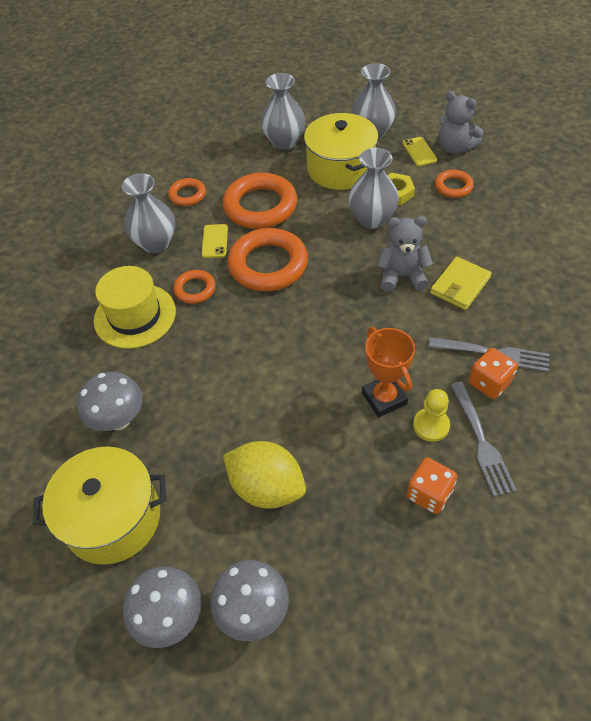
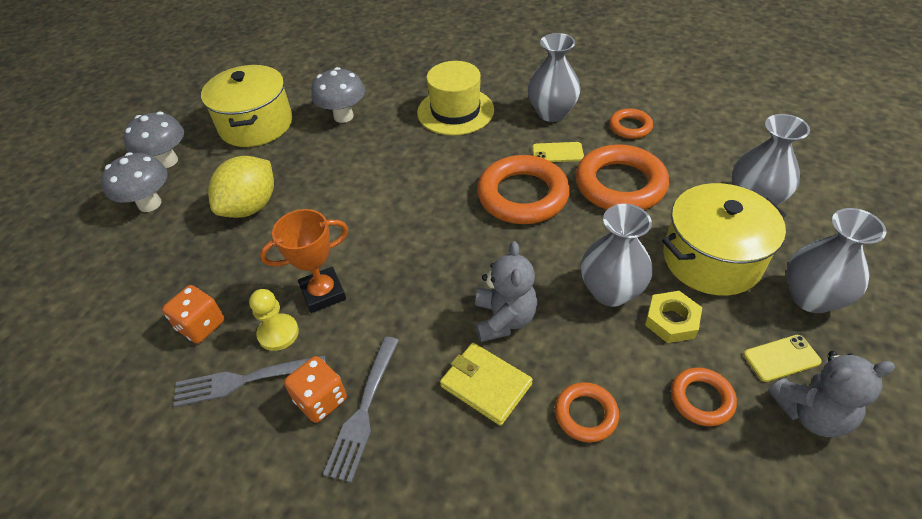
camera: 90 degrees right, 5 degrees down
(195, 289) = (487, 145): orange ring -> orange ring (586, 414)
(455, 147) = (811, 413): grey teddy bear -> grey teddy bear turned 135 degrees counterclockwise

